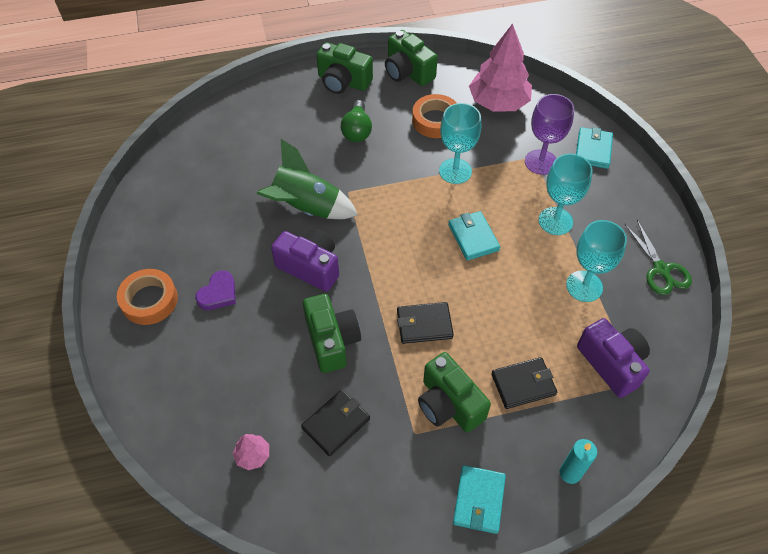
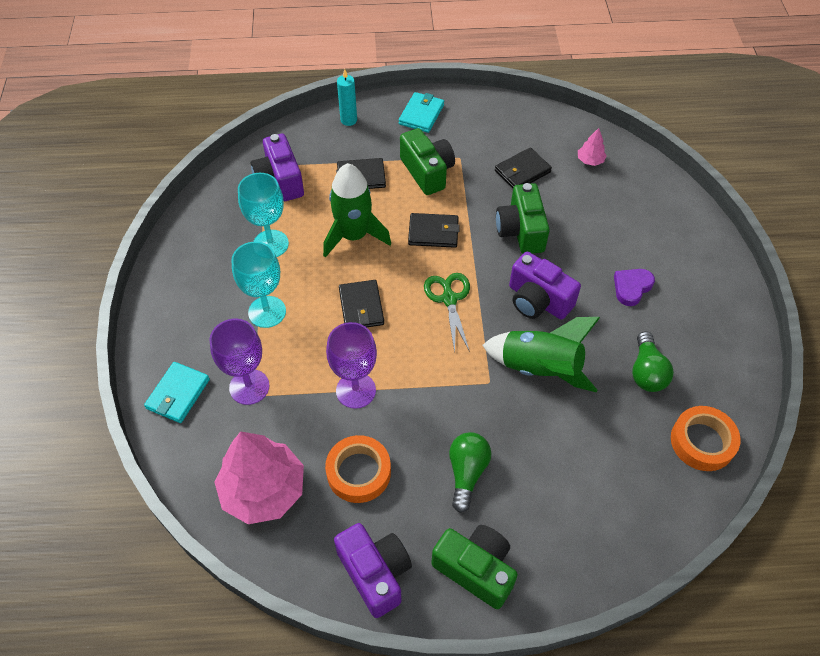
camera: 170 degrees left, 0 degrees up
(149, 300) = (701, 291): orange tape -> orange tape (702, 442)
(214, 218) = (646, 372): none -> green light bulb
(408, 72) = (375, 573): green camera -> purple camera
(455, 171) = (356, 390): turquoise goblet -> purple goblet
(473, 237) = (361, 307): turquoise wallet -> black wallet
(505, 308) = (354, 236): none -> green rocket
(661, 270) = (188, 248): green scissors -> green scissors (449, 299)

